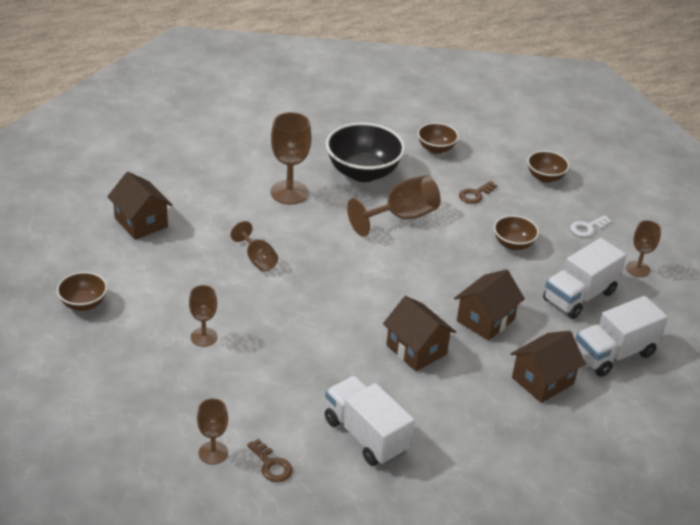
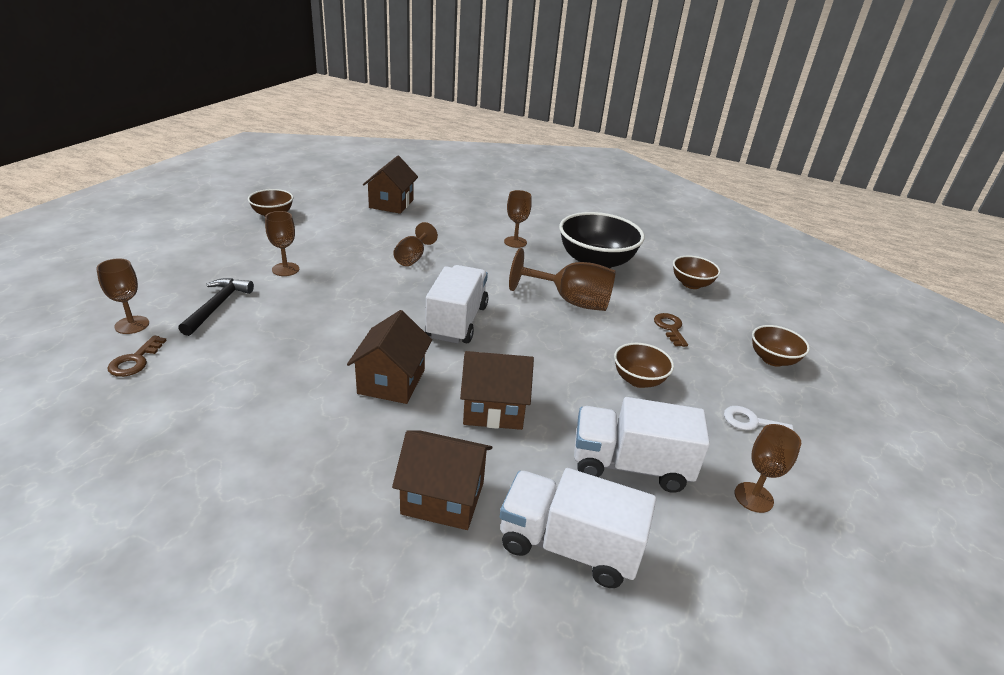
camera: 50 degrees right, 5 degrees down
(229, 396) = (217, 306): none -> black hammer
(289, 192) = (515, 242): brown goblet -> brown goblet, size x0.61
(366, 435) = (224, 400): white truck -> white truck (457, 321)
(475, 195) = (670, 328): brown key -> brown key turned 75 degrees clockwise

